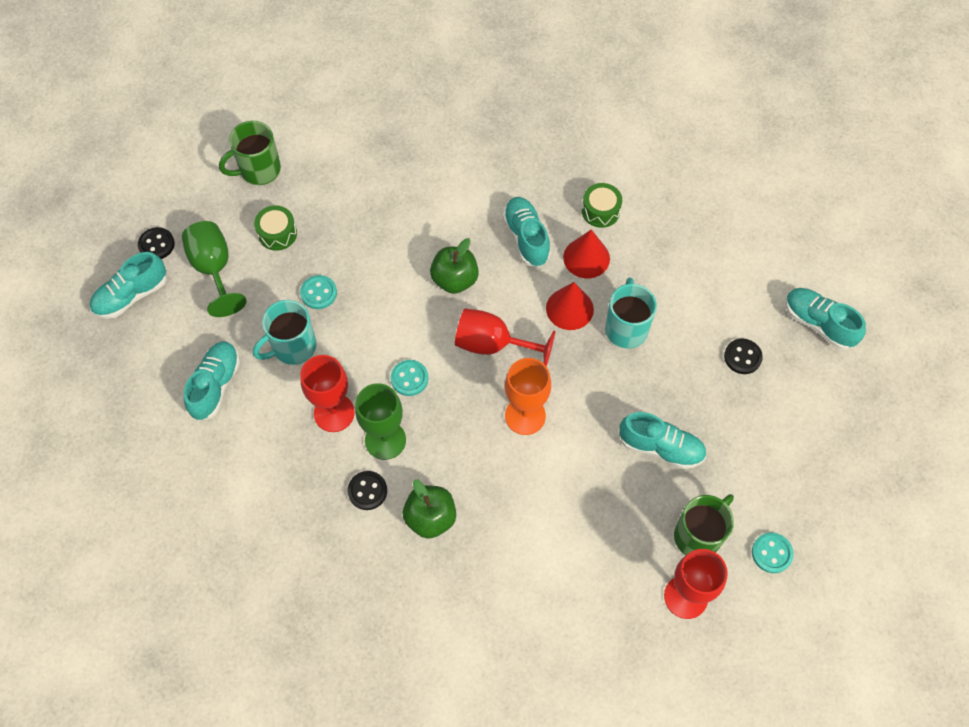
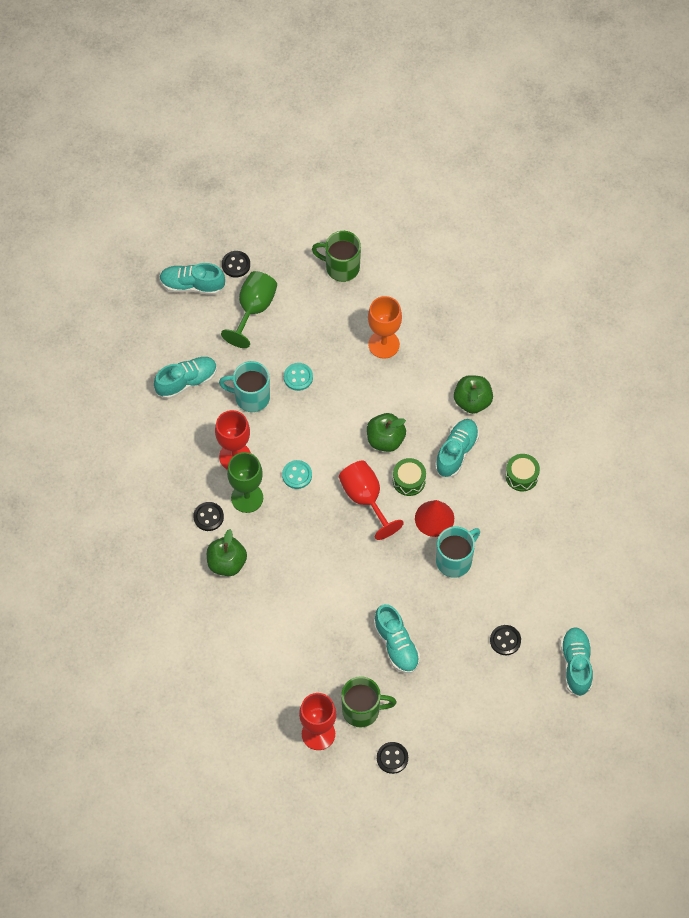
camera: 45 degrees right, 0 degrees up
(277, 233) = (311, 318): green drum -> green drum (409, 480)
(493, 186) = (472, 401): none -> green apple
(525, 416) = (339, 556): orange goblet -> orange goblet (384, 344)
(586, 258) = (479, 497): red cone -> none
(771, 553) = (392, 758): turquoise button -> black button

